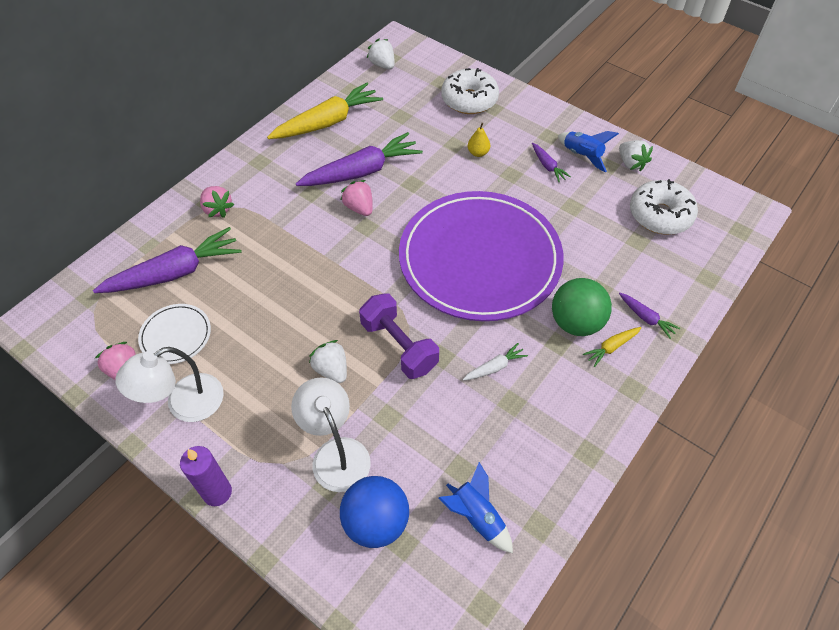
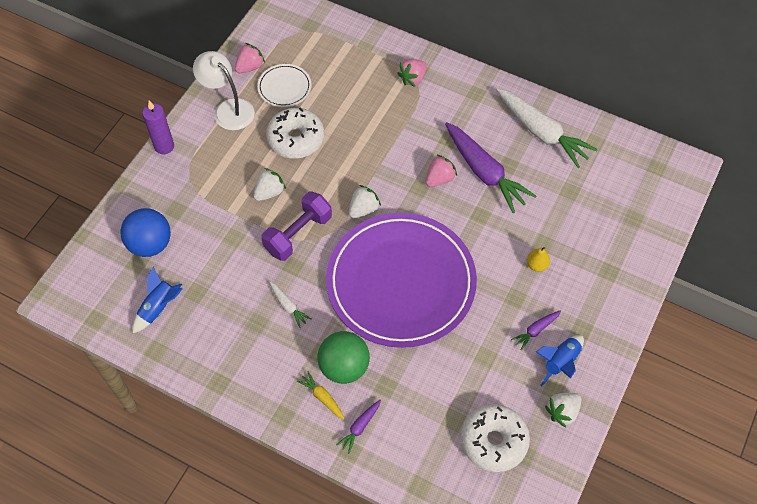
camera: 80 degrees right, 5 degrees up
(175, 272) = (342, 70): purple carrot -> none
(328, 122) = (542, 133): yellow carrot -> white carrot
(336, 453) = (200, 209): white lamp -> none
(382, 65) = (642, 162): white strawberry -> white strawberry (363, 209)
(469, 100) = (614, 248): white donut -> white donut (296, 139)

